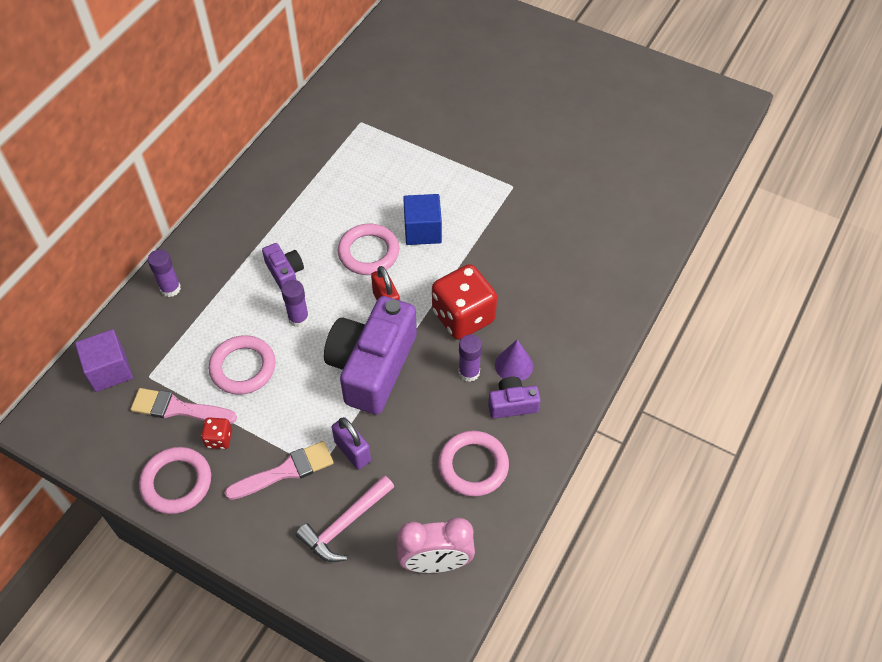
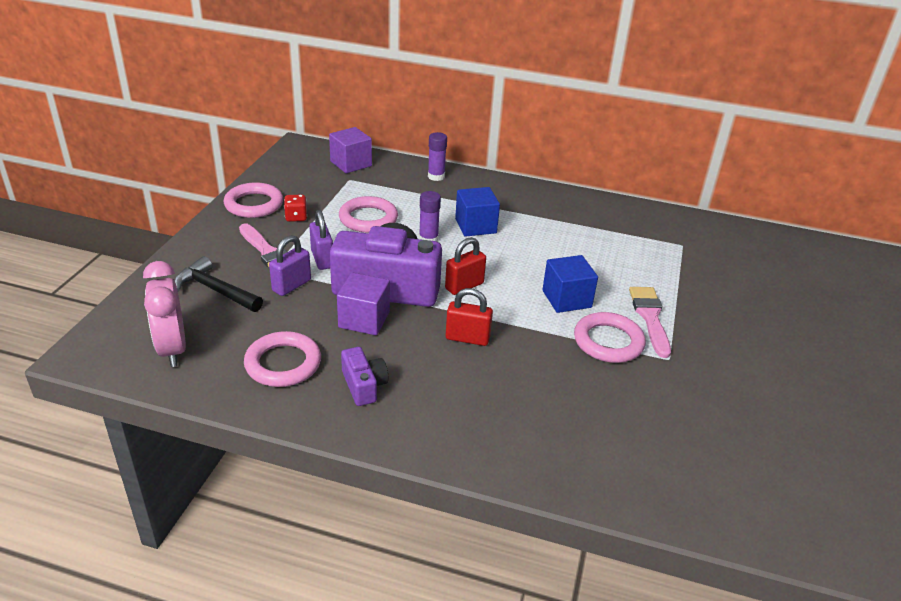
camera: 75 degrees right, 20 degrees down
(178, 408) = (322, 196): pink brush -> pink brush (650, 317)
(285, 273) = (475, 226): purple camera -> blue cube
(311, 419) = (322, 259): none -> purple padlock
(345, 524) = (215, 290): pink hammer -> black hammer
(368, 252) = (521, 268): pink ring -> pink ring (608, 342)
(421, 393) = (364, 319): none -> purple cube
(463, 316) = (467, 338): red dice -> red padlock
(469, 372) = (397, 349): purple glue stick -> none
(514, 365) = (415, 382): purple cone -> none

